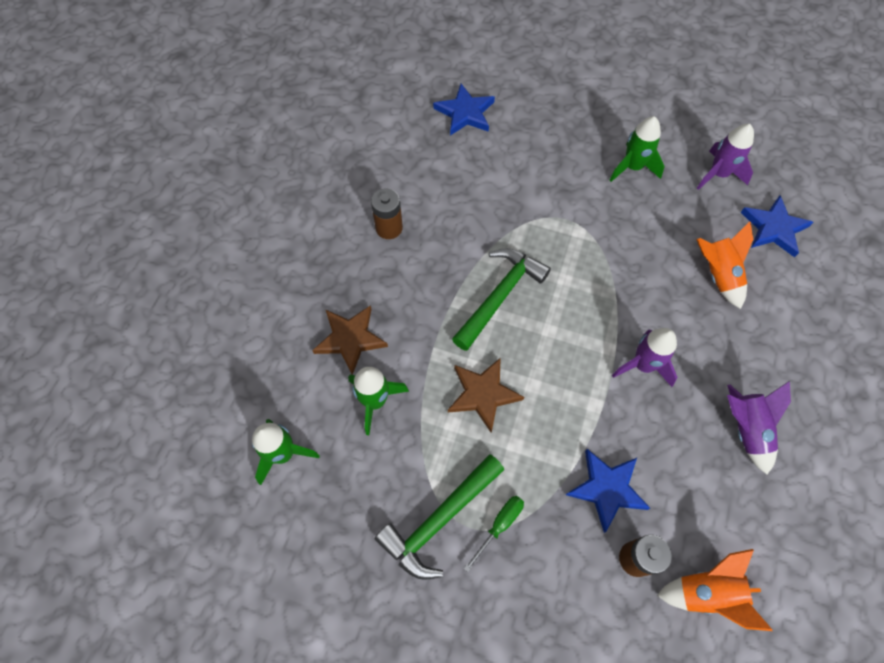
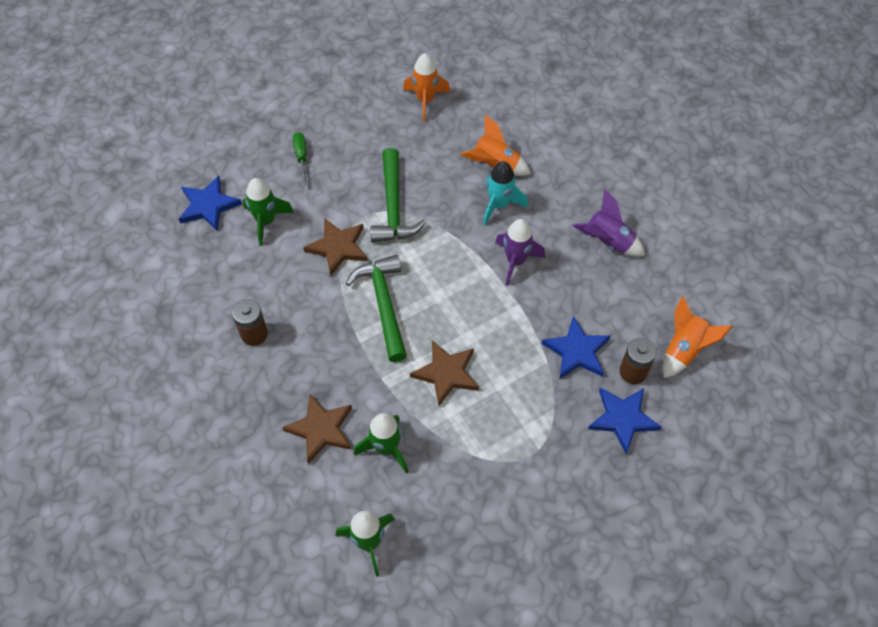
camera: 50 degrees left, 5 degrees down
(439, 520) = (509, 470): green hammer -> green hammer (393, 207)
(499, 525) = (545, 435): green screwdriver -> green screwdriver (301, 157)
(517, 223) = (338, 247): none -> brown star
(632, 167) = (368, 142): green rocket -> green rocket (266, 221)
(682, 309) = (499, 205): none -> turquoise rocket
(718, 174) = (425, 100): purple rocket -> orange rocket
(774, 228) = (494, 106): blue star -> blue star (623, 419)

